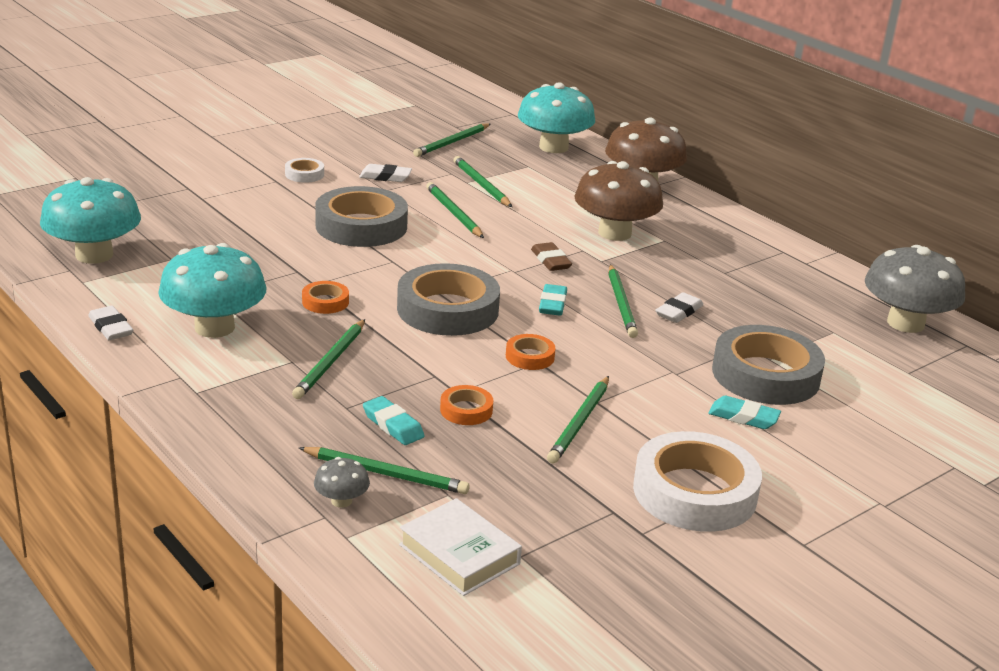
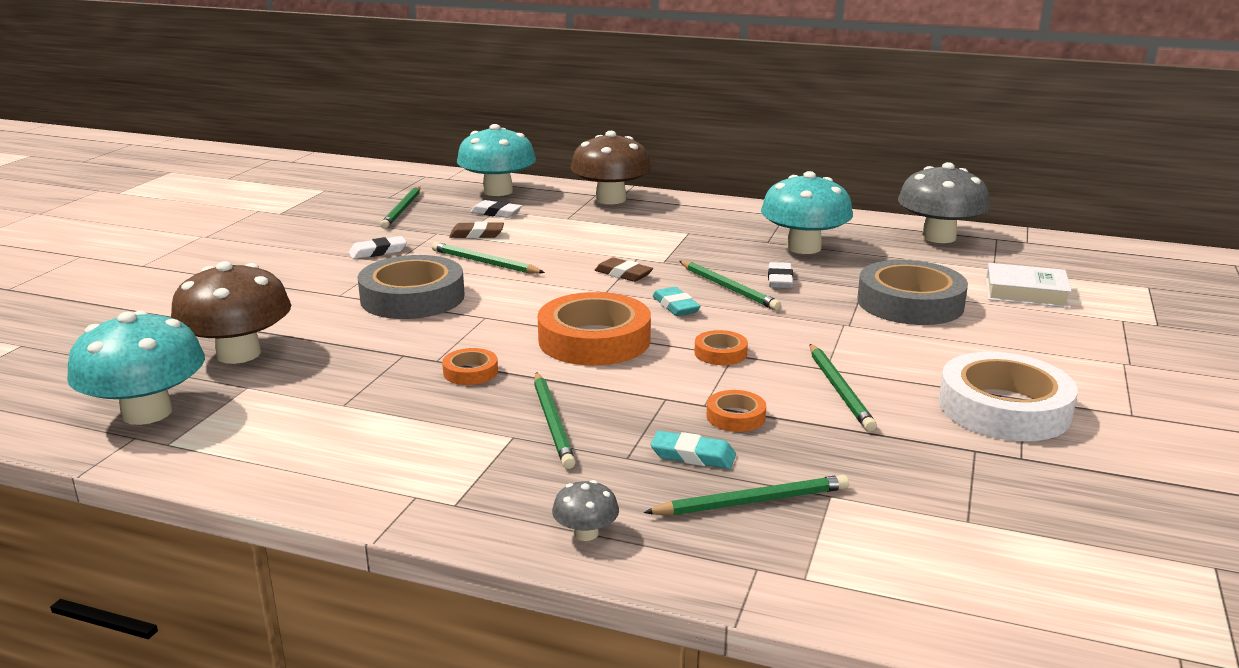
camera: 30 degrees left, 5 degrees down
(111, 327) = (266, 477): white eraser -> white eraser (496, 213)
(214, 327) = (387, 435): turquoise mushroom -> turquoise mushroom (803, 247)
(304, 174) = (292, 271): white tape -> none
(341, 501) = (750, 545): grey mushroom -> grey mushroom (586, 533)
(447, 309) = (594, 340): grey tape -> orange tape
(459, 554) = (921, 544): white book -> white book (1025, 292)
(481, 185) = (477, 234): green pencil -> brown eraser
(614, 233) = (643, 239): brown mushroom -> brown mushroom (238, 354)
(743, 417) = (945, 339): turquoise eraser -> none

